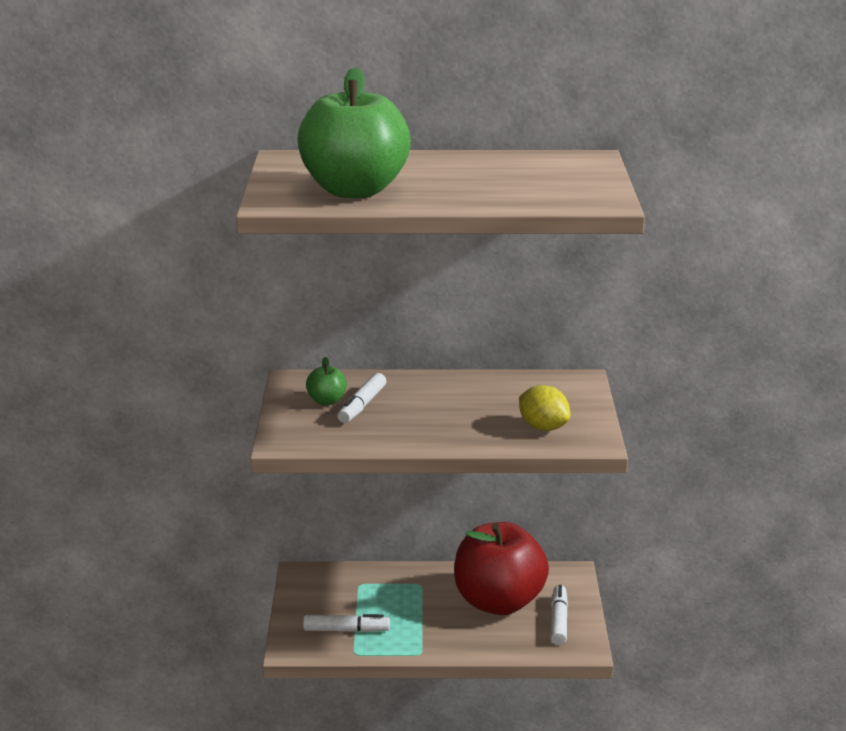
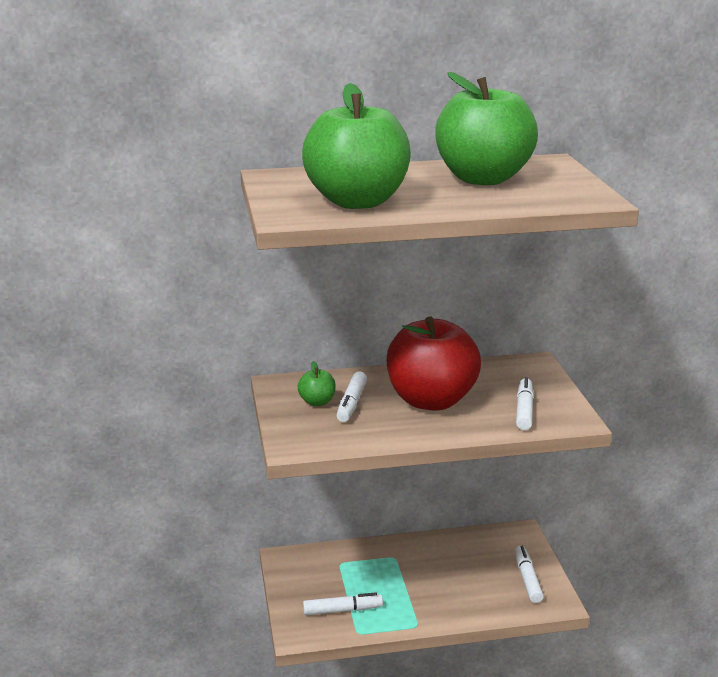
camera: 10 degrees left, 0 degrees up
(498, 602) = (469, 567): red apple -> red apple (431, 400)
(502, 173) = (483, 179): none -> green apple
(543, 427) = (524, 410): yellow lemon -> white marker

